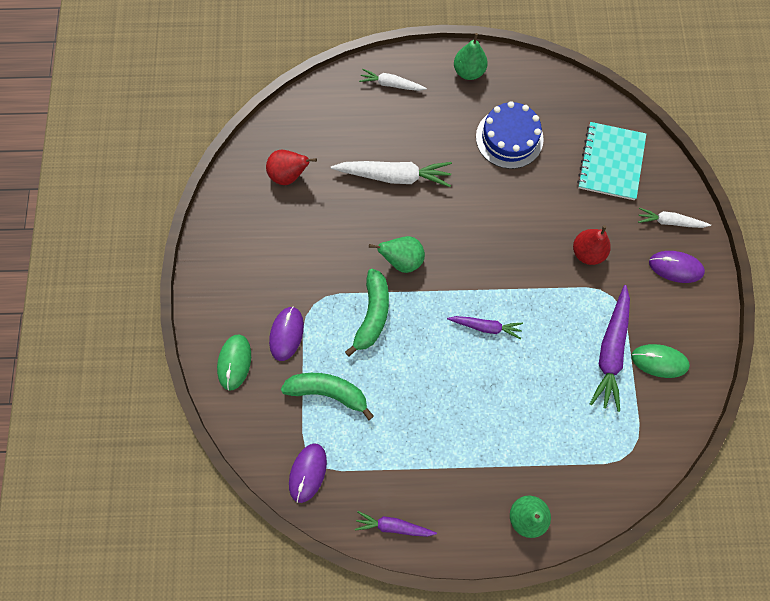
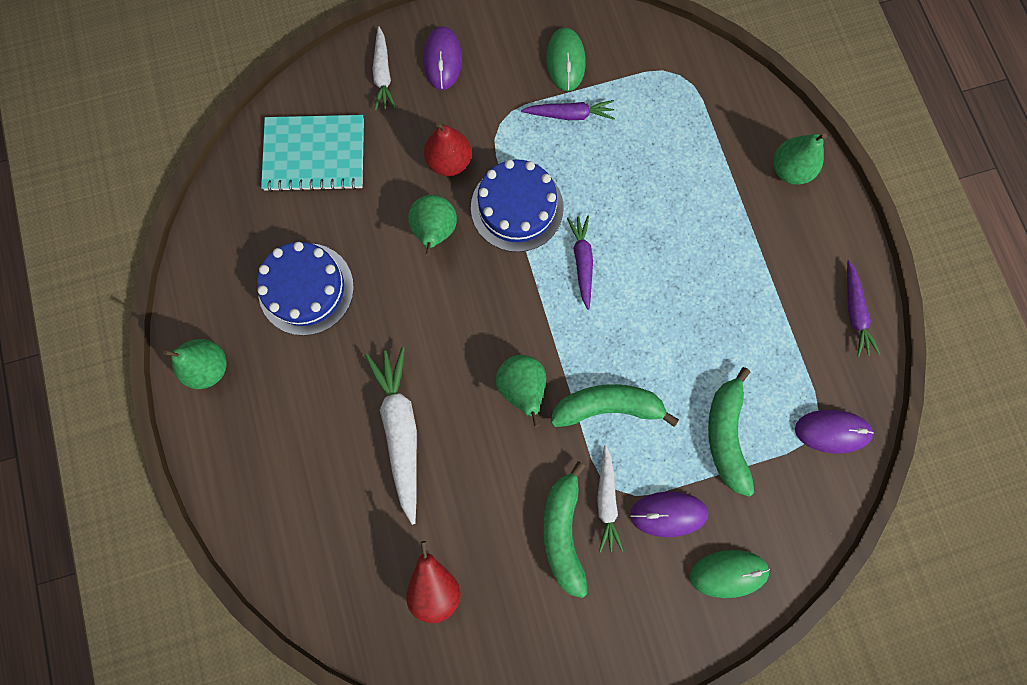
camera: 105 degrees left, 5 degrees up
(297, 261) = (563, 532): none -> green banana
(391, 84) = (252, 474): white carrot -> white carrot (606, 500)
(533, 229) = (435, 232): none -> green pear
(539, 291) = (517, 207): none -> blue cake
(610, 351) = (570, 115): purple carrot -> purple carrot, size x0.59

